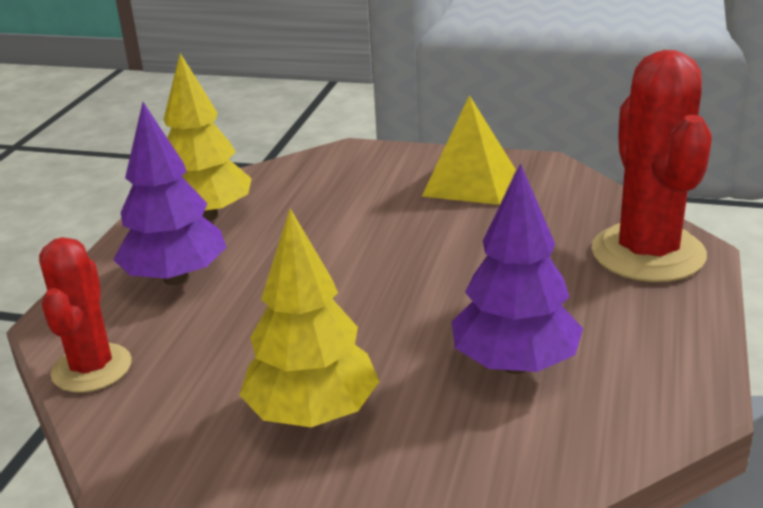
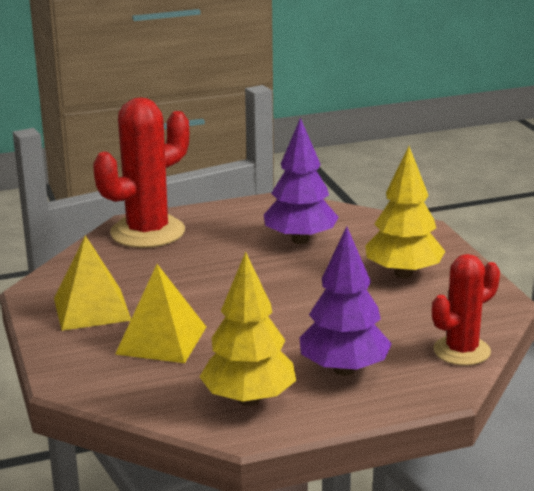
camera: 125 degrees left, 5 degrees down
(363, 202) = (161, 340): none -> yellow pyramid

